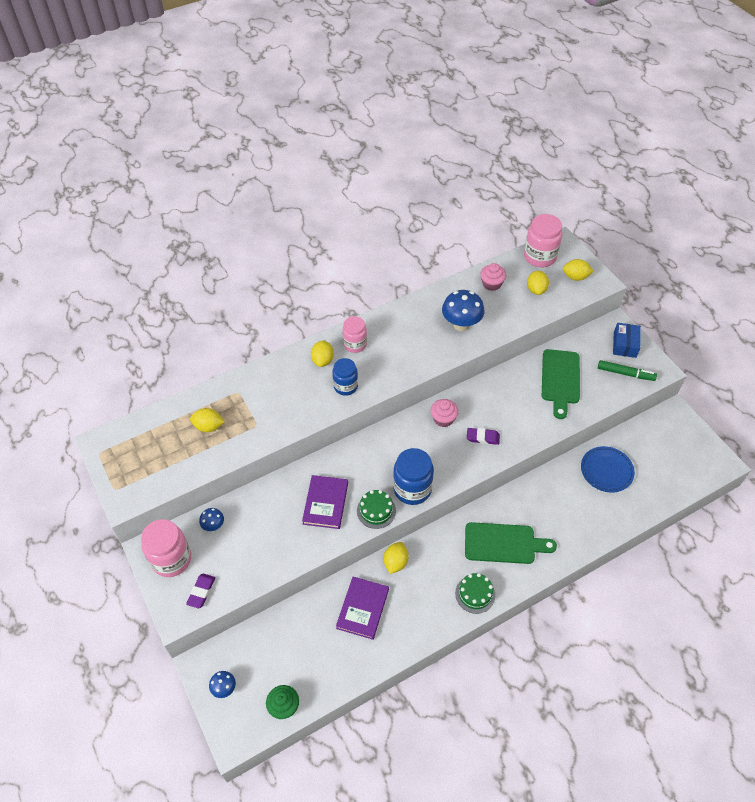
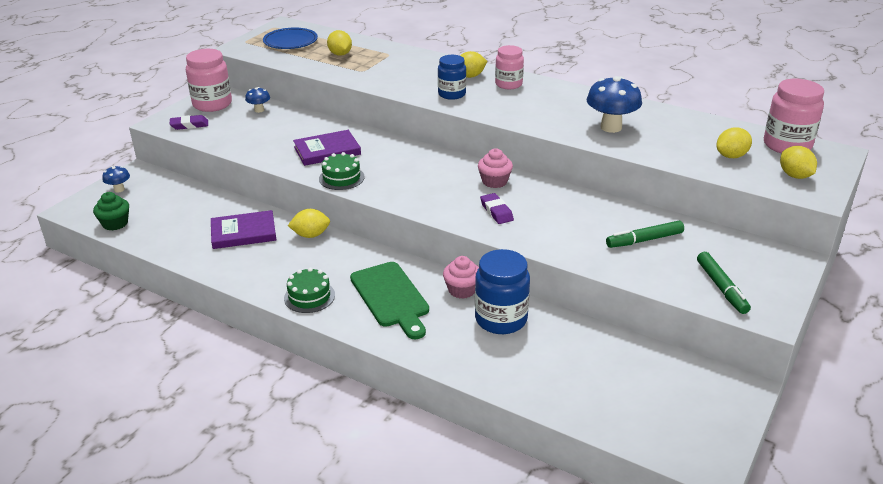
camera: 60 degrees right, 20 degrees down
(412, 489) = (386, 189): blue jar -> blue jar (501, 319)
(491, 284) = (696, 128): pink cupcake -> pink cupcake (462, 290)
(560, 379) = (644, 240): green cutting board -> green marker
(606, 471) = (573, 349): blue plate -> blue plate (290, 42)
(625, 345) = (769, 275): blue box -> none

